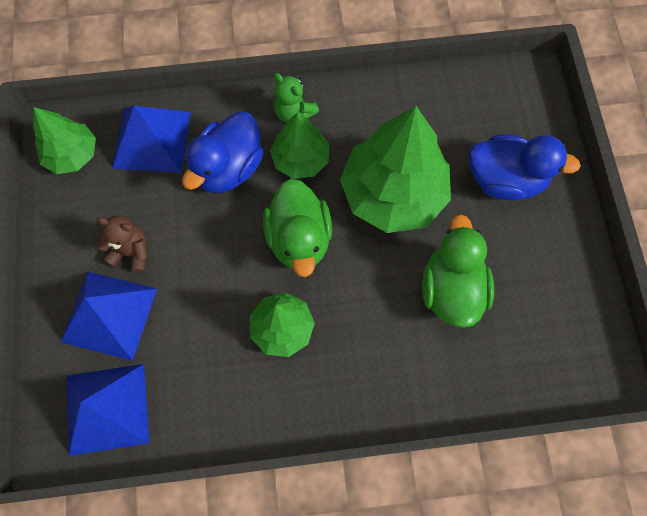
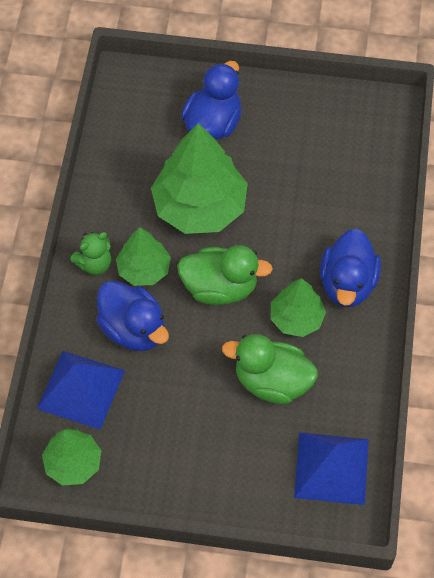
camera: 75 degrees left, 10 degrees down
(109, 314) = (247, 453): blue pyramid -> none
(131, 252) = (192, 426): brown teddy bear -> none
(342, 375) = (347, 284): none -> blue duck
(451, 289) = (296, 188): green duck -> green duck (272, 382)

